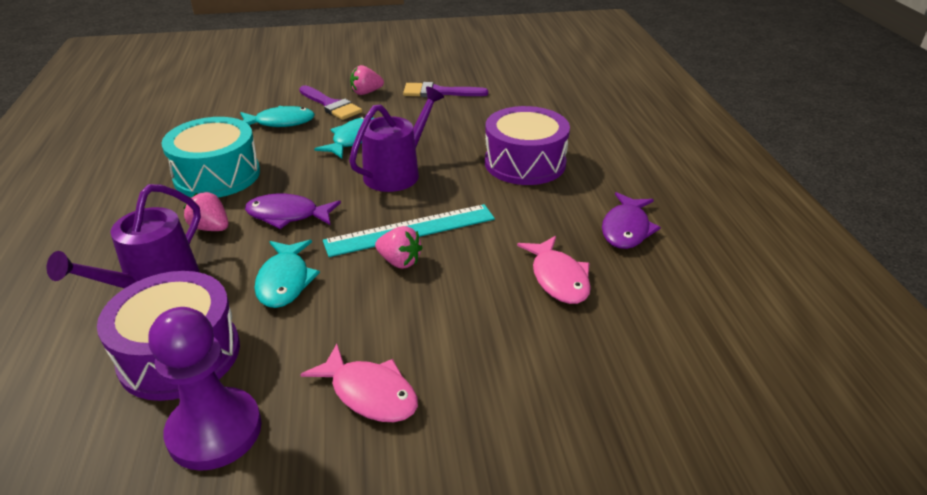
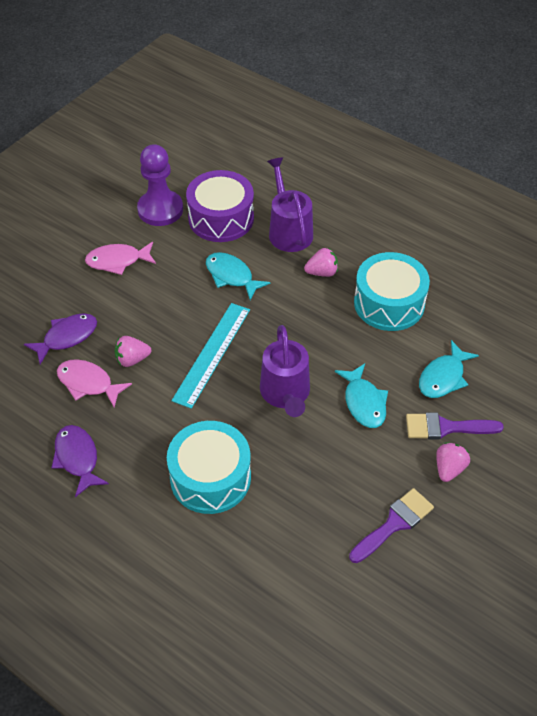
camera: 135 degrees right, 15 degrees up
(287, 215) = (296, 310): purple fish -> purple fish (67, 337)
(399, 261) = (189, 329): pink strawberry -> pink strawberry (132, 359)
(525, 163) = (210, 477): purple drum -> turquoise drum

